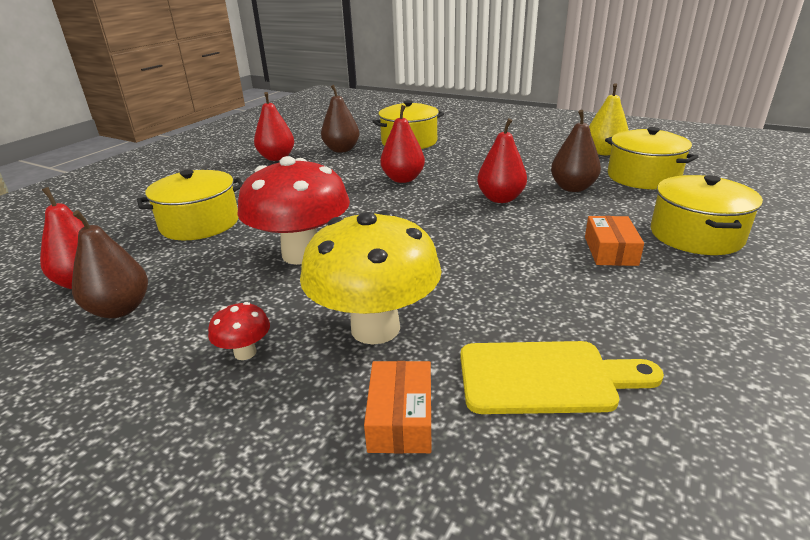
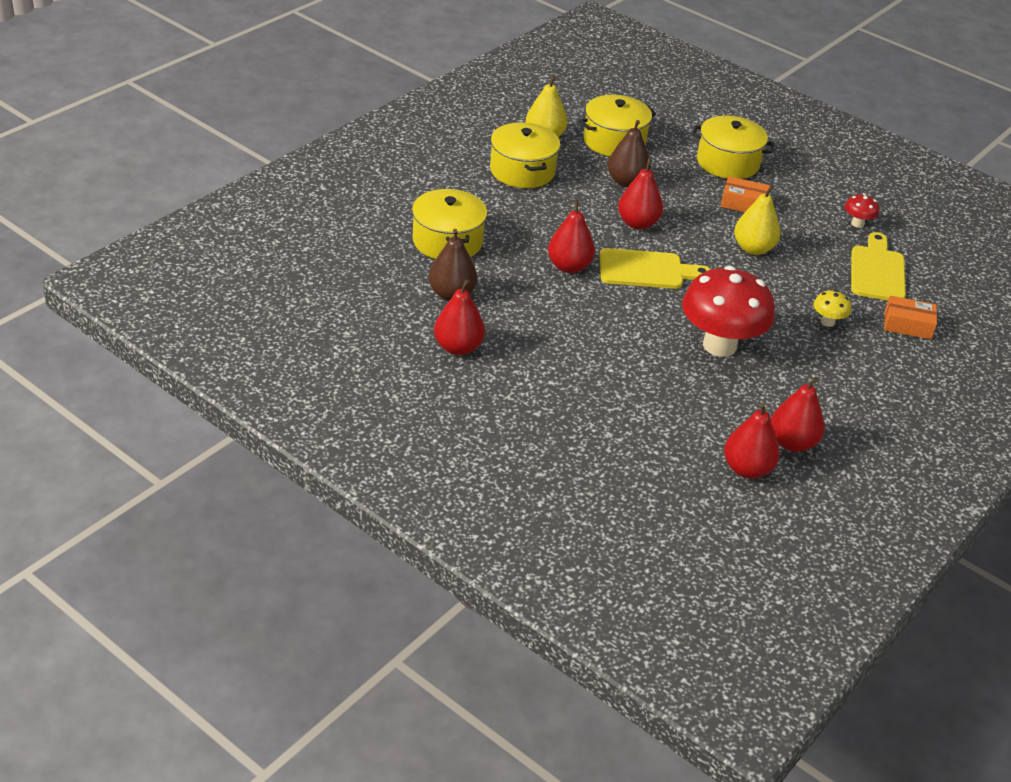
camera: 85 degrees left, 10 degrees up
(120, 309) = (792, 443): brown pear -> red pear
(200, 223) = (641, 406): yellow pot -> yellow pot (522, 171)
(245, 352) = (849, 378): red mushroom -> red mushroom (857, 223)
(375, 328) = (827, 322): yellow mushroom -> yellow mushroom, size x0.42
(420, 209) = (646, 270): none -> yellow cutting board
(511, 263) = (753, 248): none -> yellow pear

